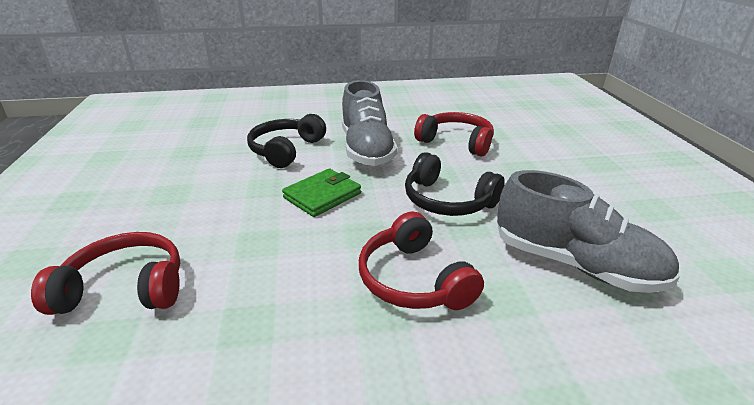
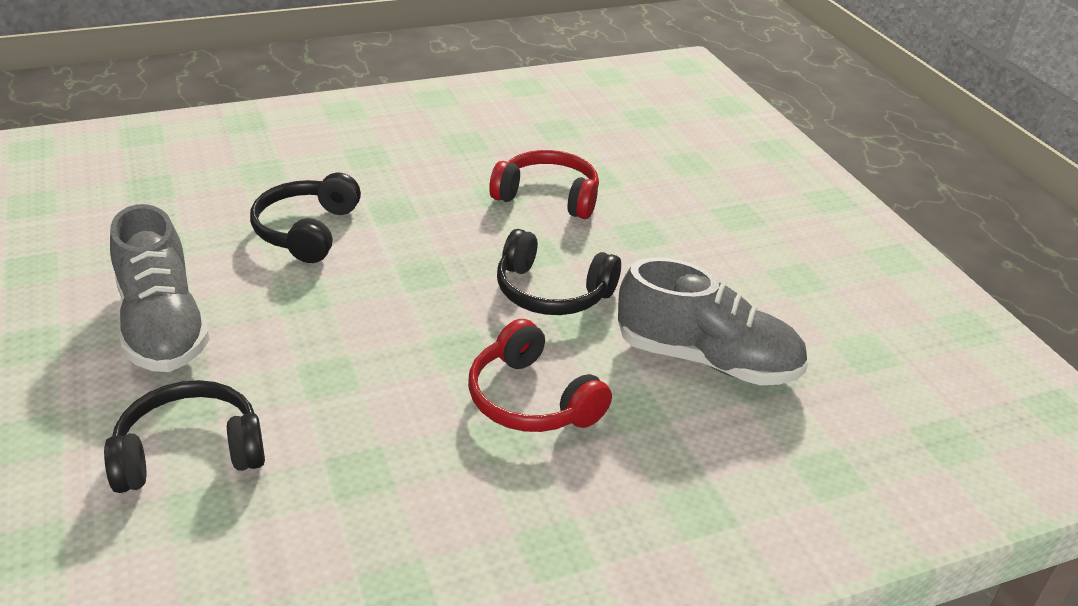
camera: 15 degrees left, 5 degrees up
(125, 288) = (190, 452): red headphones -> black headphones
(322, 195) = (387, 301): green wallet -> none
(366, 149) = (424, 220): grey shoe -> grey shoe (163, 326)

